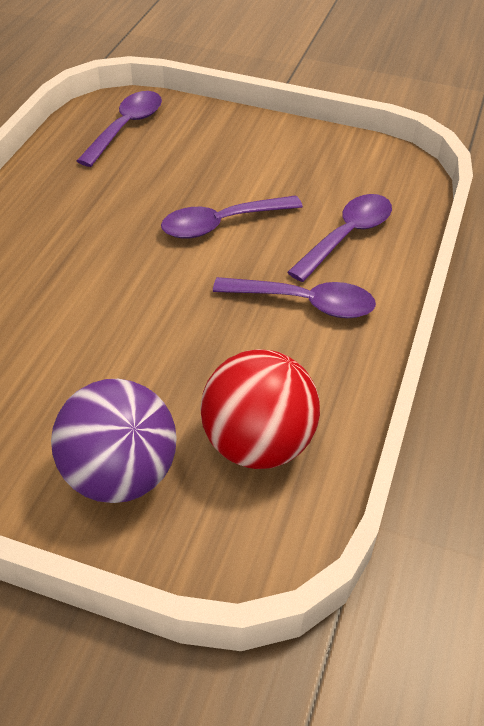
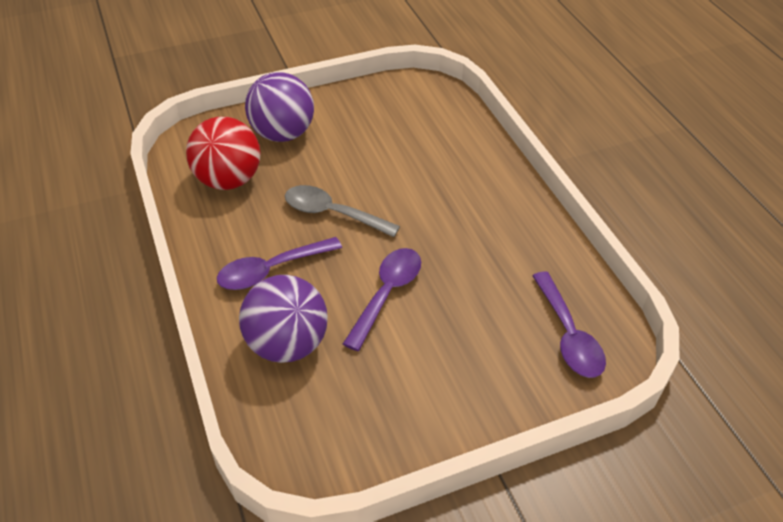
camera: 140 degrees right, 0 degrees up
(184, 322) = (333, 213): none -> grey spoon
(347, 236) = (287, 344): purple spoon -> purple ball

